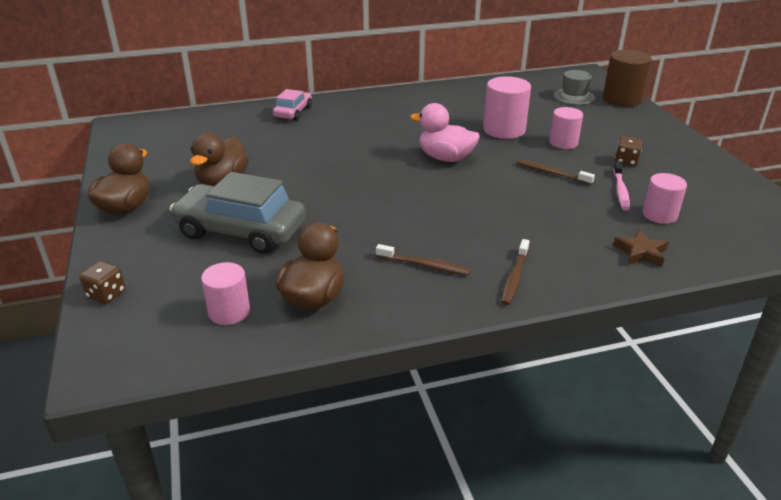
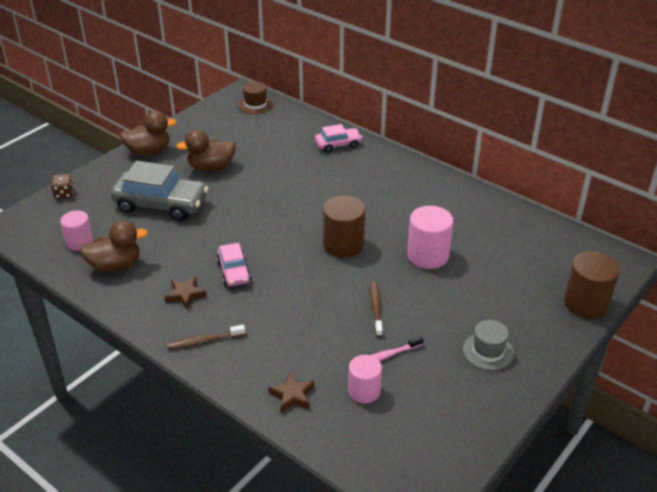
camera: 55 degrees right, 5 degrees up
(156, 125) = (255, 104): none -> brown hat
(241, 231) = (161, 204): grey car -> grey car turned 120 degrees clockwise
(418, 224) = (234, 271): none -> pink car
(424, 265) = (185, 295): brown toothbrush -> brown star
(445, 158) = (343, 245): pink duck -> brown cylinder
(563, 143) = (441, 296): pink cylinder -> none
(574, 97) = (551, 271): grey hat -> grey hat (488, 351)
(626, 161) = (445, 345): brown dice -> none

